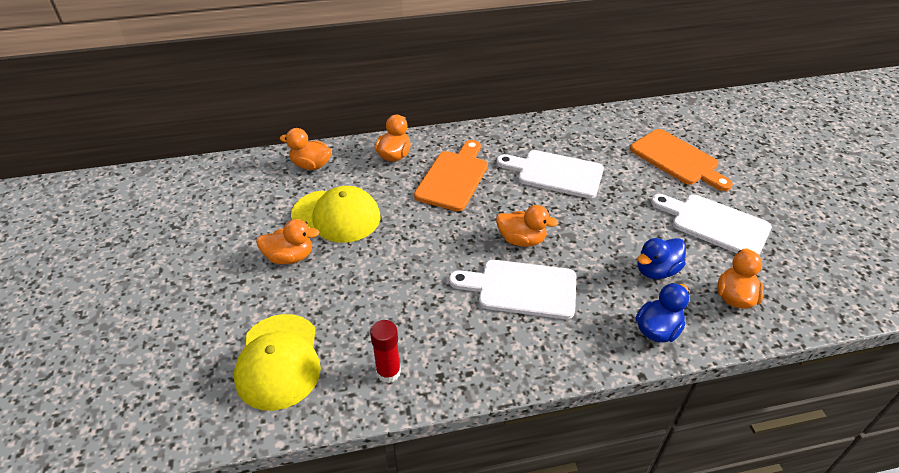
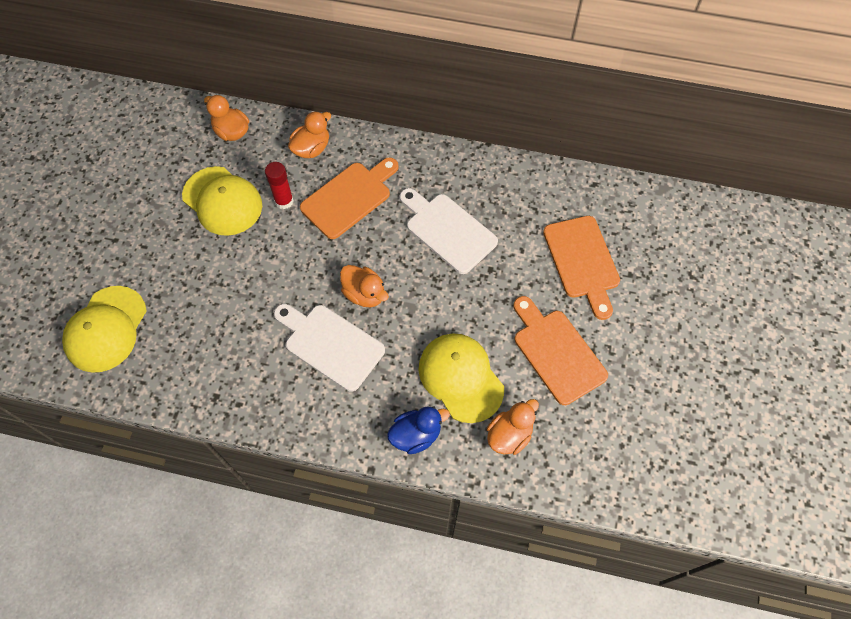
camera: 25 degrees right, 20 degrees up
(290, 257) = (163, 230): orange duck -> none
(388, 372) = (179, 375): red glue stick -> red glue stick (284, 201)
(656, 270) = (460, 378): blue duck -> yellow cap
(715, 224) = (556, 352): white cutting board -> orange cutting board

